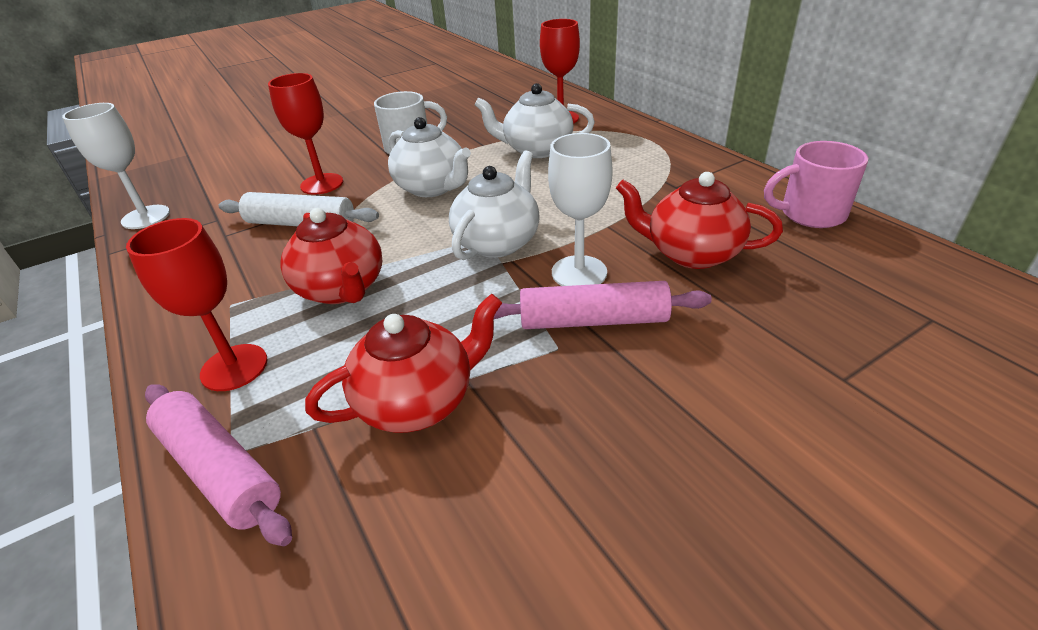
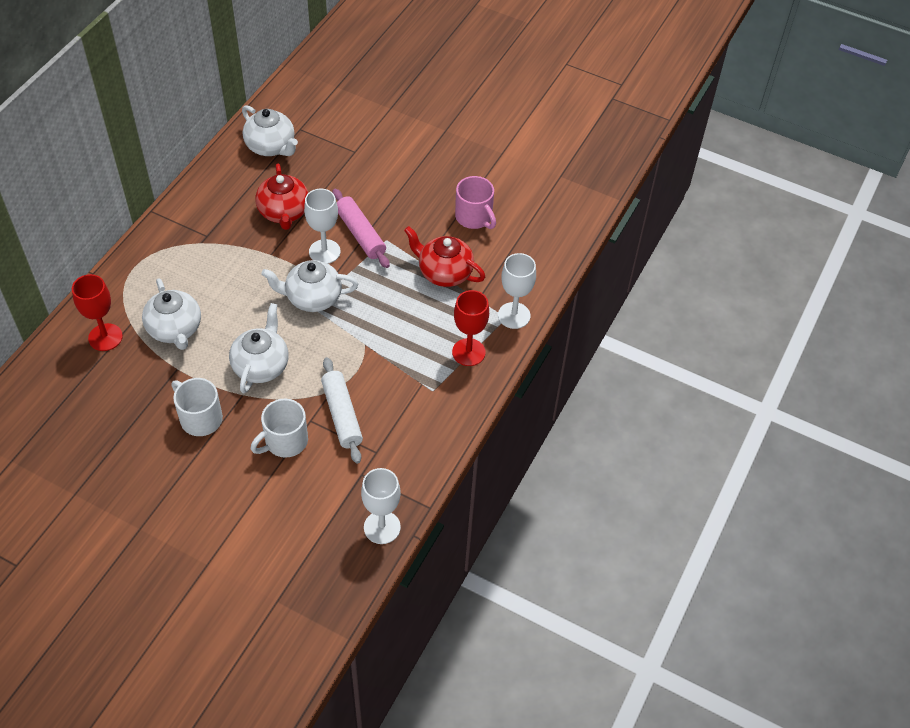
camera: 125 degrees left, 15 degrees up
(220, 470) = (514, 315): pink rolling pin -> white goblet
(322, 184) = (285, 441): red goblet -> white mug
(342, 289) = (392, 346): red teapot -> none
(810, 214) = (219, 173): pink mug -> pink mug (474, 217)
(874, 273) = (271, 146): none -> white teapot

